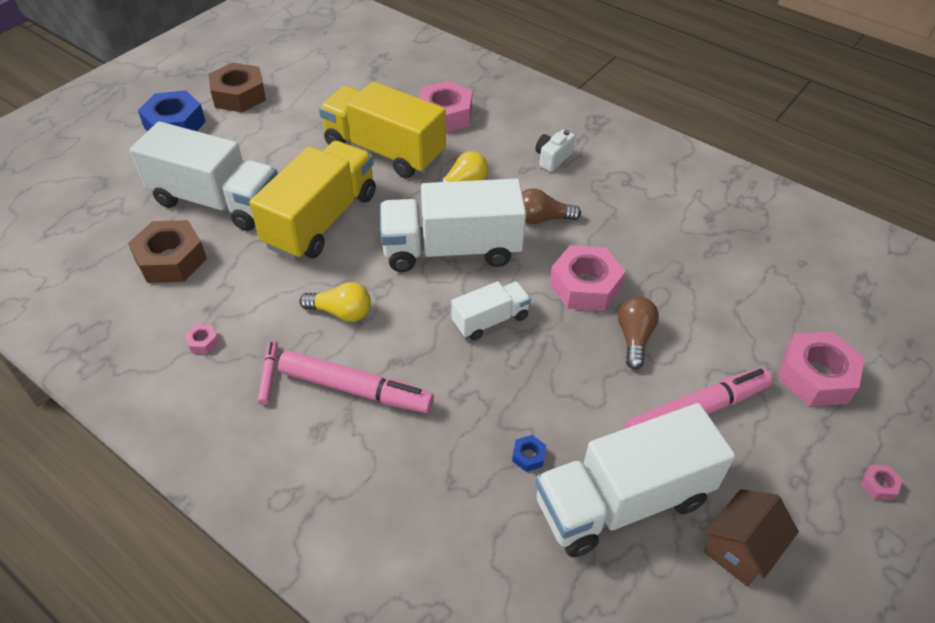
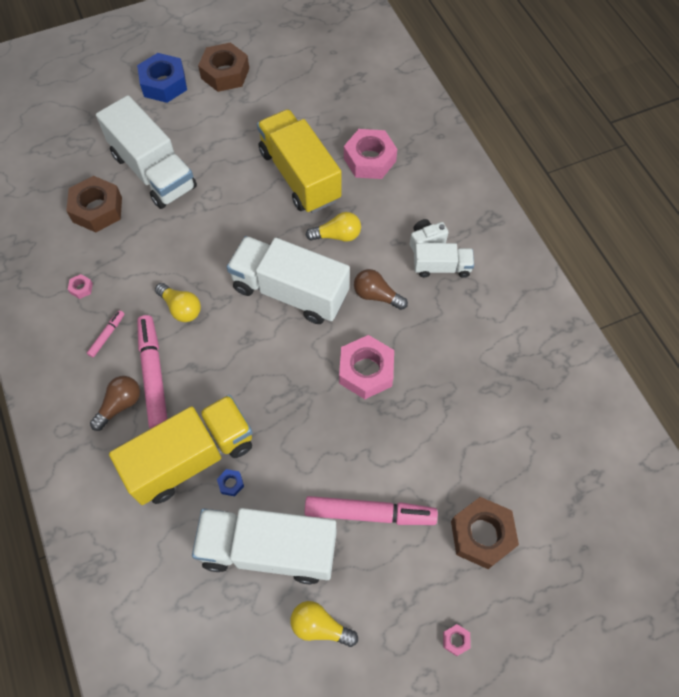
camera: 30 degrees right, 15 degrees up
(321, 220) = (215, 221): yellow truck -> yellow truck (191, 458)
(356, 389) = (154, 375): pink marker -> pink marker turned 150 degrees counterclockwise
(490, 320) = (277, 365): white truck -> white truck (441, 267)
(634, 338) = (369, 433): brown light bulb -> brown light bulb (120, 405)
(740, 549) = (320, 626): brown house -> yellow light bulb
(815, 376) = (482, 535): pink nut -> brown nut

